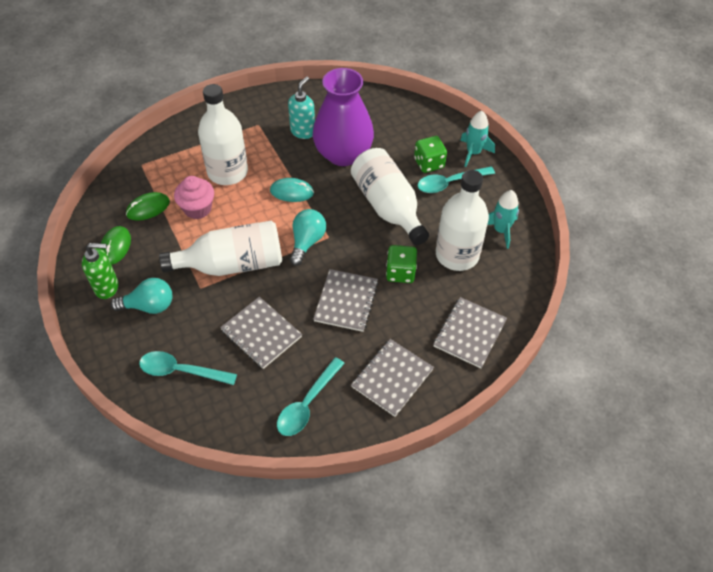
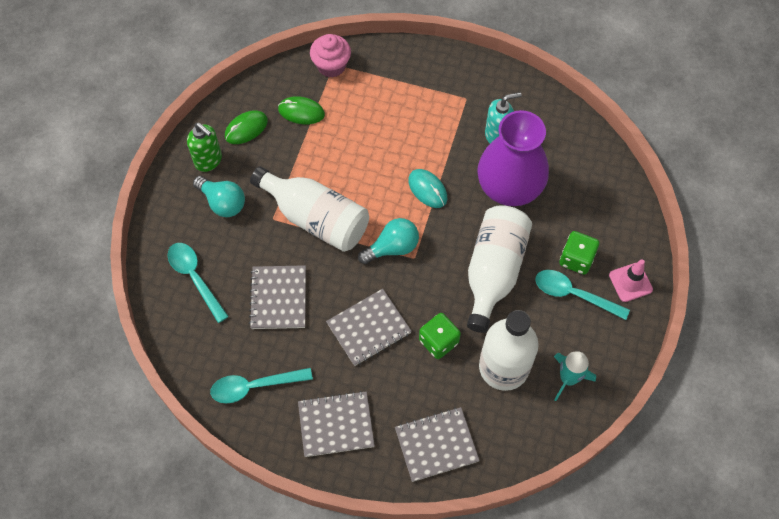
camera: 45 degrees right, 10 degrees up
(197, 208) = (338, 143): pink cupcake -> pink cupcake (331, 66)
(227, 172) = (394, 127): white bottle -> none
(473, 153) = (630, 282): turquoise rocket -> pink traffic cone

